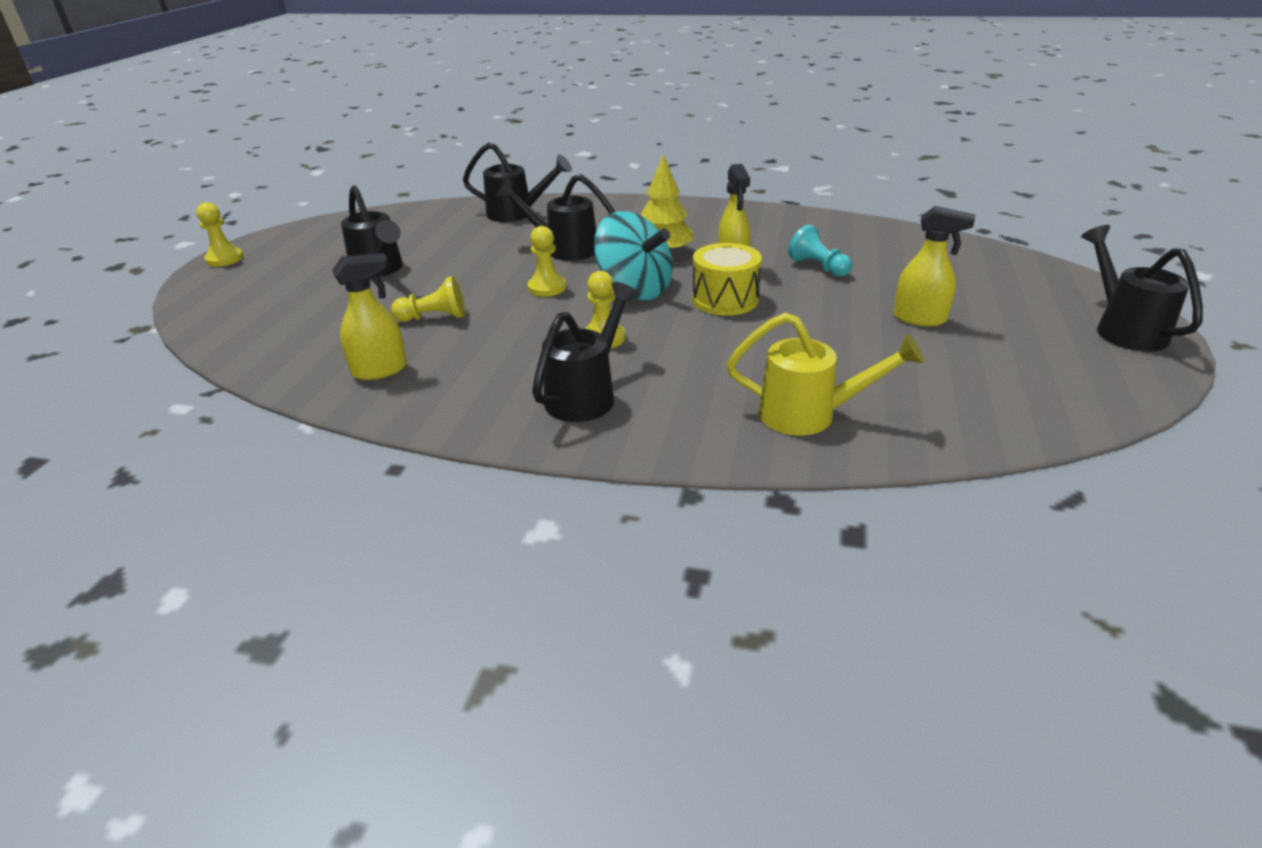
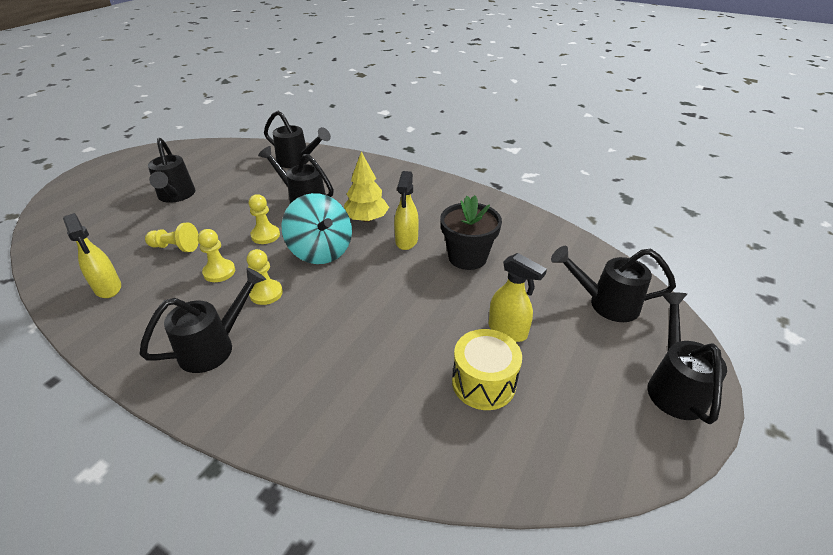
camera: 15 degrees right, 5 degrees up
(224, 259) = (97, 167): yellow pawn -> yellow pawn (219, 272)
(380, 370) = (108, 288): yellow spray bottle -> yellow spray bottle turned 60 degrees clockwise
(725, 300) = (376, 275): yellow drum -> yellow drum (483, 383)
(810, 415) = (351, 413): yellow watering can -> none
(818, 267) = (467, 257): turquoise pawn -> black flower pot
(1002, 279) = (605, 303): none -> black watering can

